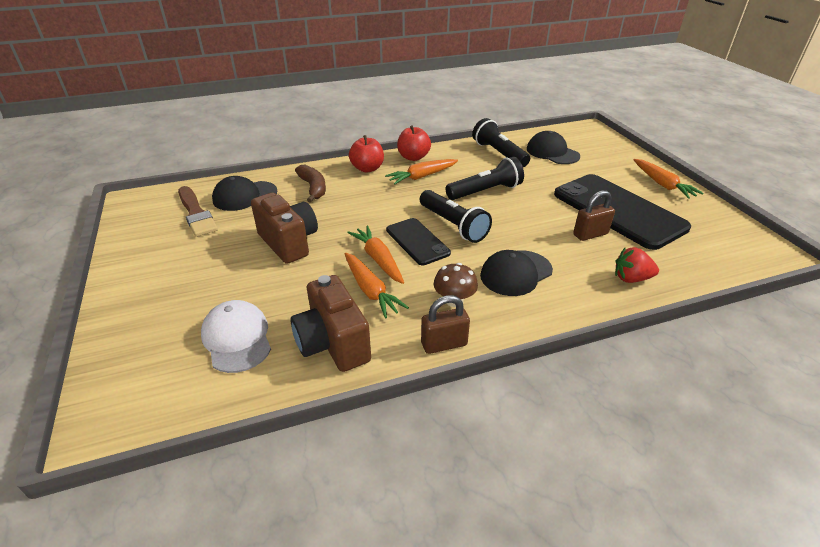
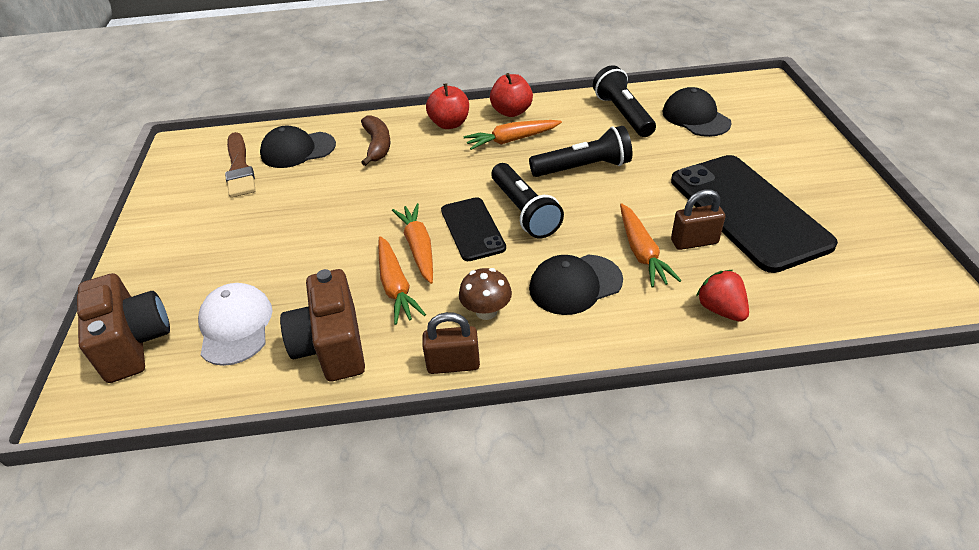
camera: 15 degrees right, 5 degrees up
(289, 242) = (326, 215): brown camera -> brown camera (134, 343)
(631, 278) = (720, 309): red strawberry -> red strawberry turned 45 degrees clockwise
(662, 184) = (829, 177): orange carrot -> orange carrot (641, 252)

